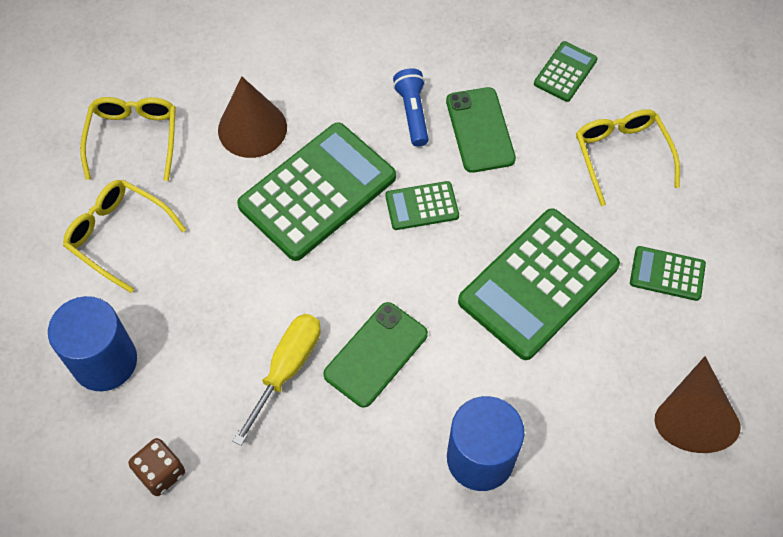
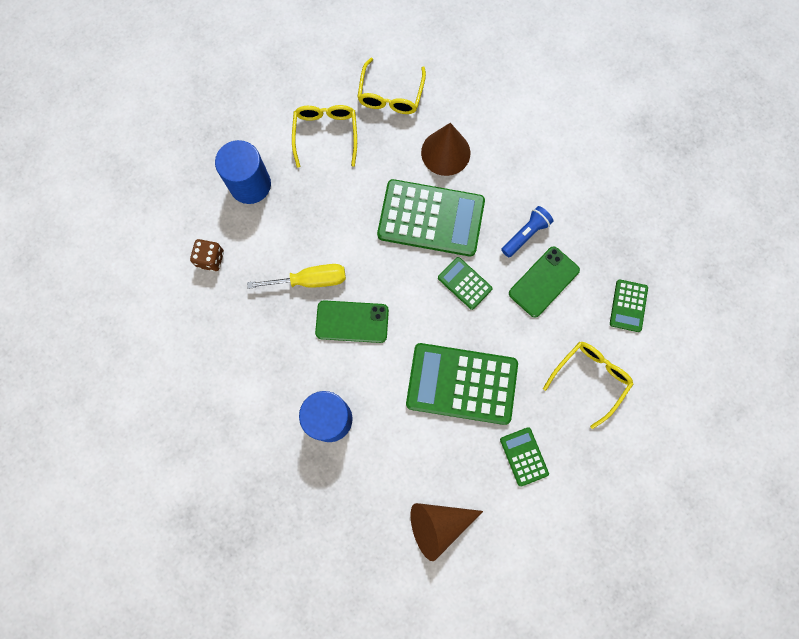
camera: 55 degrees right, 15 degrees up
(134, 138) = (390, 95): yellow glasses -> yellow glasses turned 135 degrees clockwise
(565, 72) = (628, 306): green calculator -> green calculator turned 105 degrees clockwise

